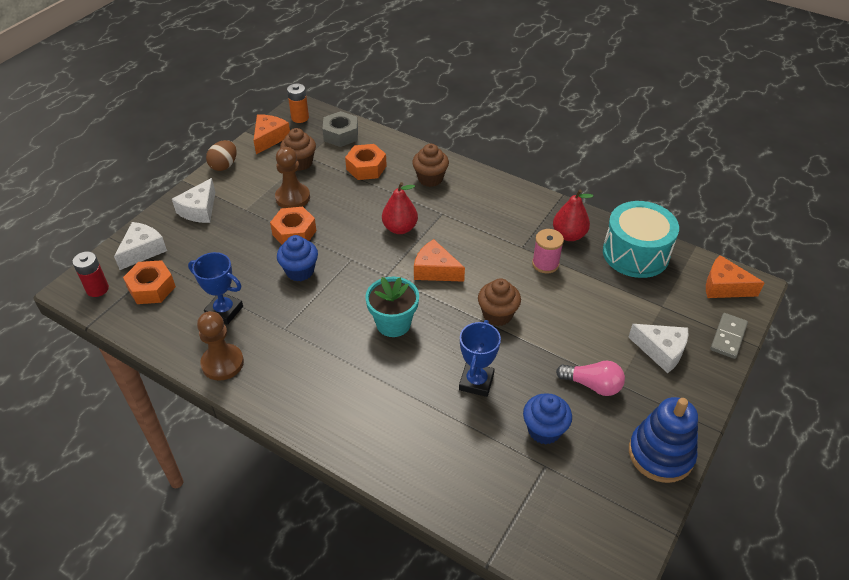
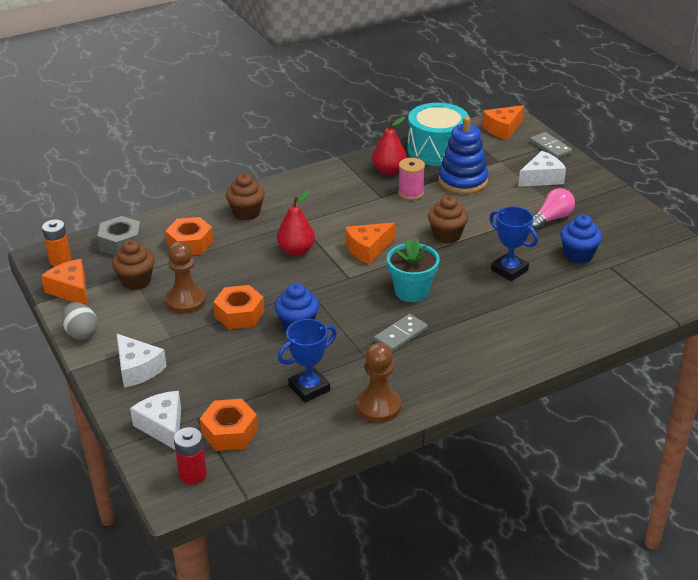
camera: 60 degrees left, 10 degrees down
(224, 165) = (81, 333): brown egg -> grey egg
(326, 340) = (401, 335): none -> grey domino
(660, 454) = (631, 215): blue stacking toy -> blue stacking toy (463, 181)

